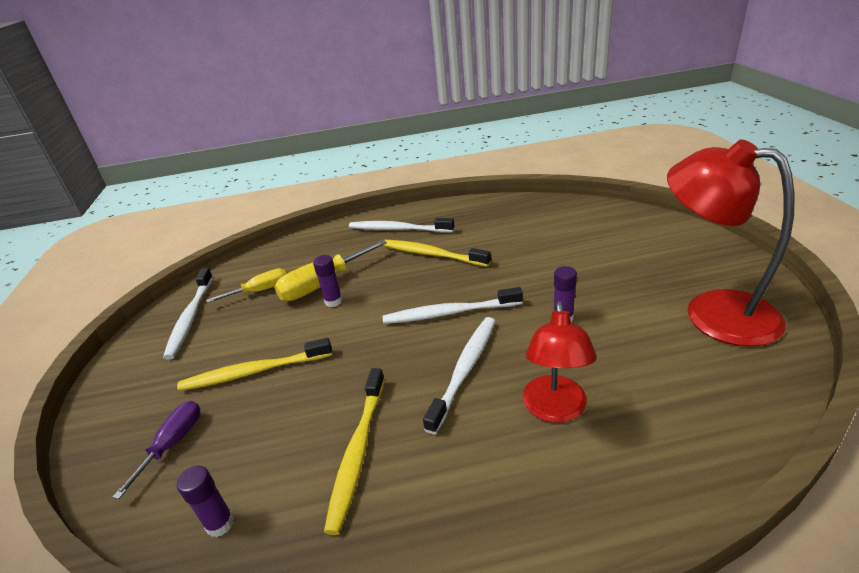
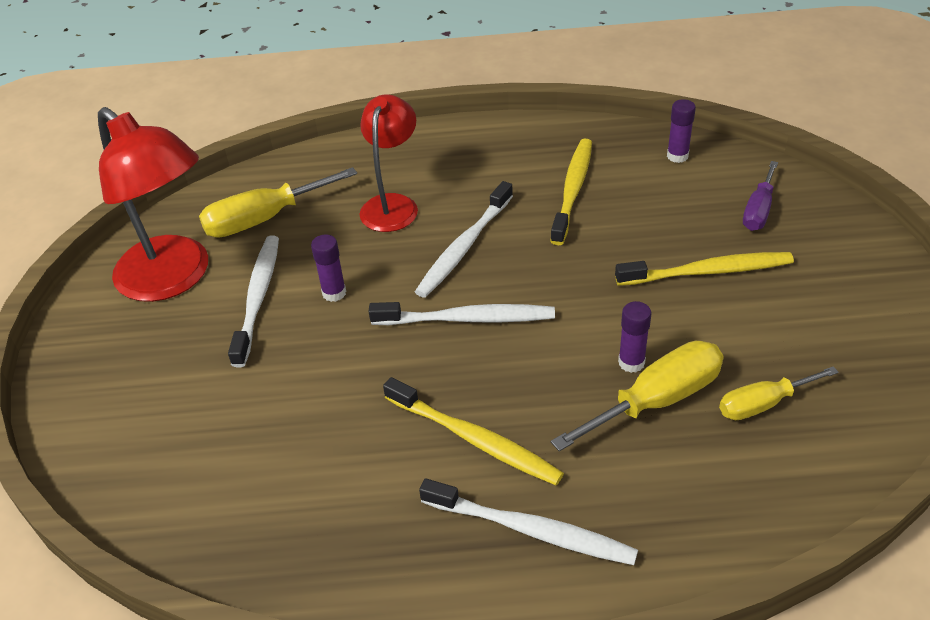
camera: 175 degrees left, 10 degrees up
(190, 318) = (854, 365): white toothbrush -> white toothbrush (258, 297)
(684, 377) = (264, 219): none -> yellow screwdriver

